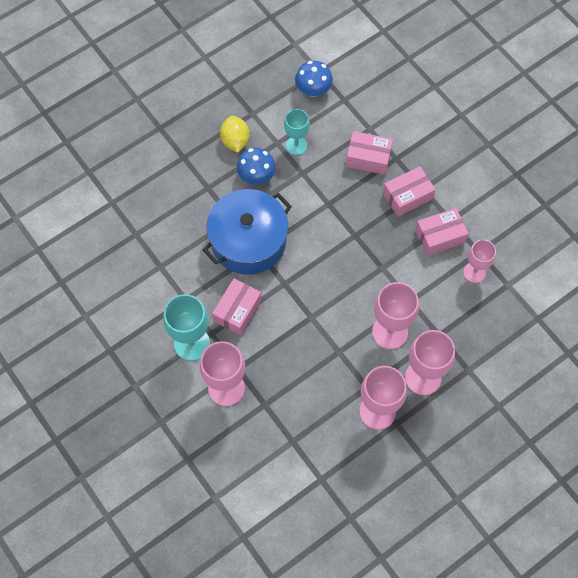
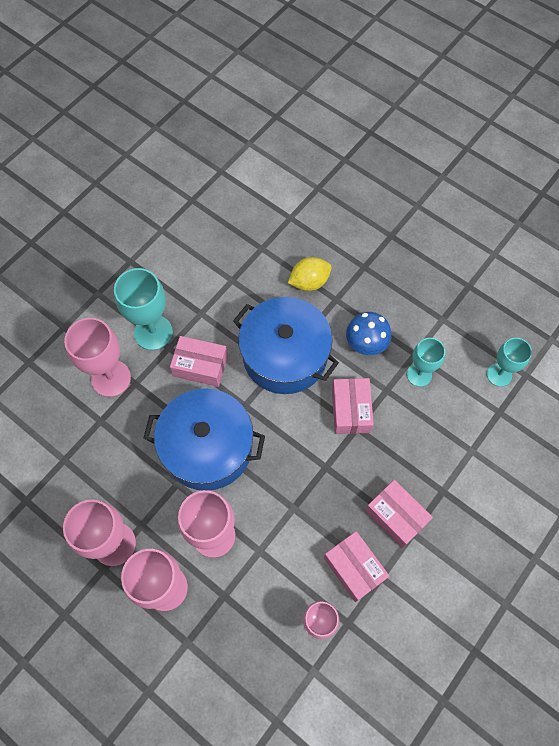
camera: 75 degrees right, 0 degrees up
(235, 141) = (401, 311): yellow lemon -> yellow lemon (309, 282)
(313, 89) = (499, 374): blue mushroom -> turquoise goblet
(314, 321) = (207, 447): none -> blue pot
(368, 158) = (431, 458): pink box -> pink box (351, 410)

